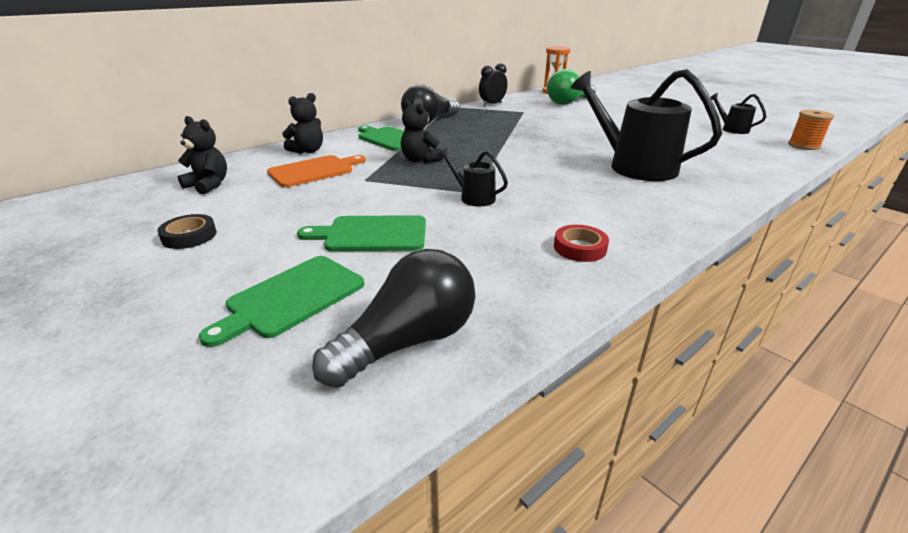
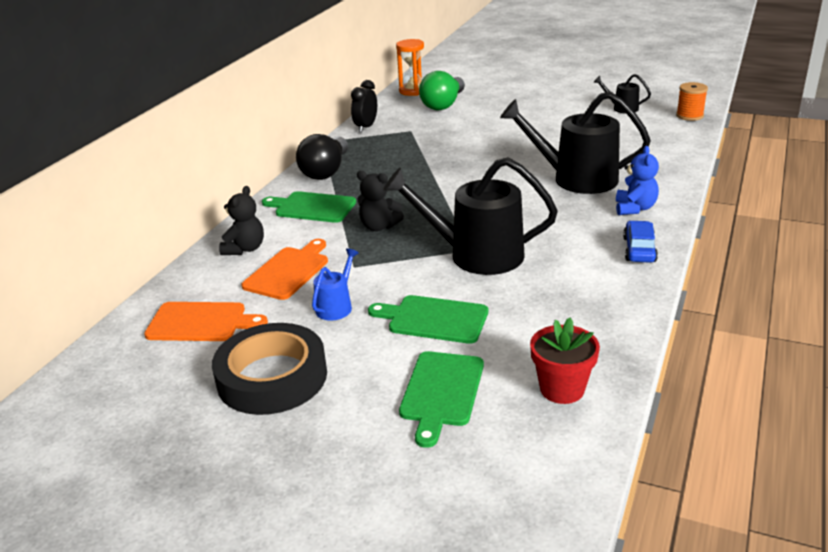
camera: 25 degrees left, 0 degrees up
(189, 236) = (272, 377): black tape -> black tape, size x2.17
(208, 185) = (201, 322): black teddy bear -> orange cutting board
(311, 202) = (336, 306): none -> blue watering can
(371, 234) = (434, 319): green cutting board -> green cutting board turned 45 degrees clockwise
(408, 341) = (562, 389): black light bulb -> red flower pot
(473, 197) = (476, 255): black watering can -> black watering can, size x2.14
(579, 248) = (604, 277): red tape -> none
(645, 235) = (639, 249): none -> blue car
(674, 200) = (635, 208): none -> blue teddy bear

